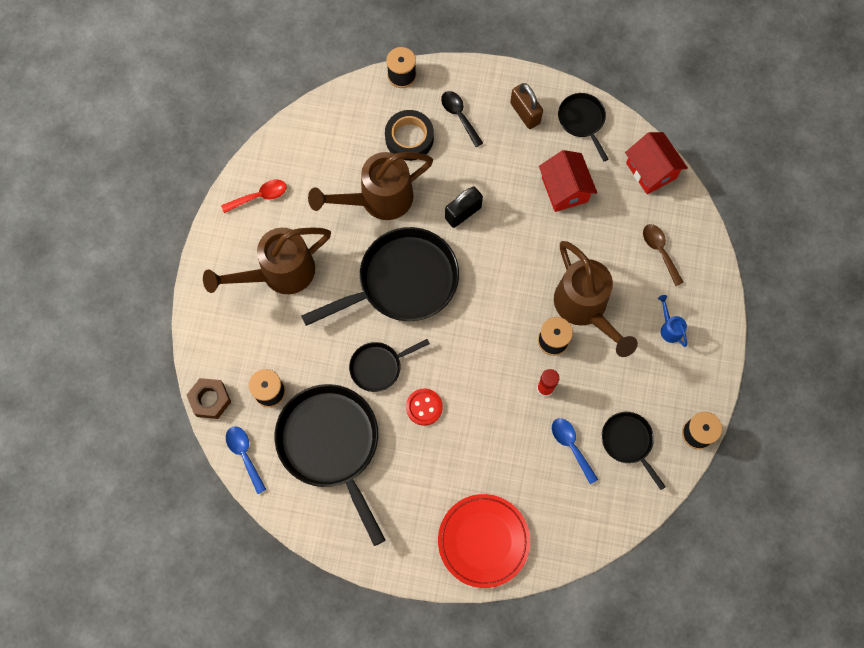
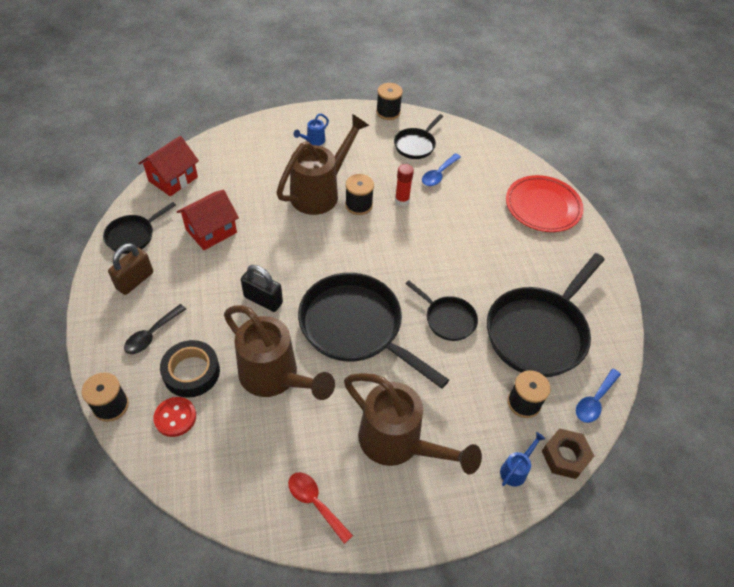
camera: 115 degrees left, 20 degrees down
(217, 354) = (516, 470): none -> blue watering can
(424, 407) = (464, 274): red button -> red button (175, 417)
(660, 251) = (248, 159): brown spoon -> none

